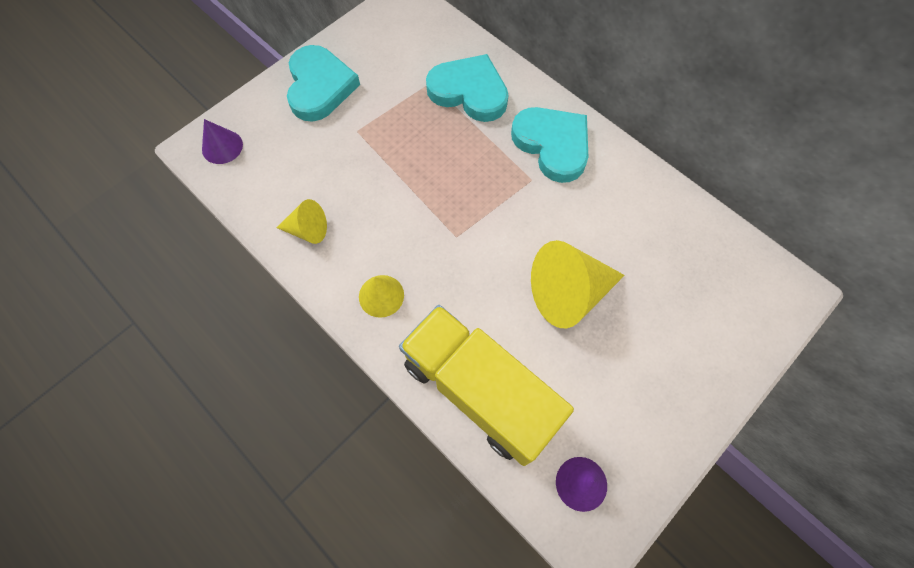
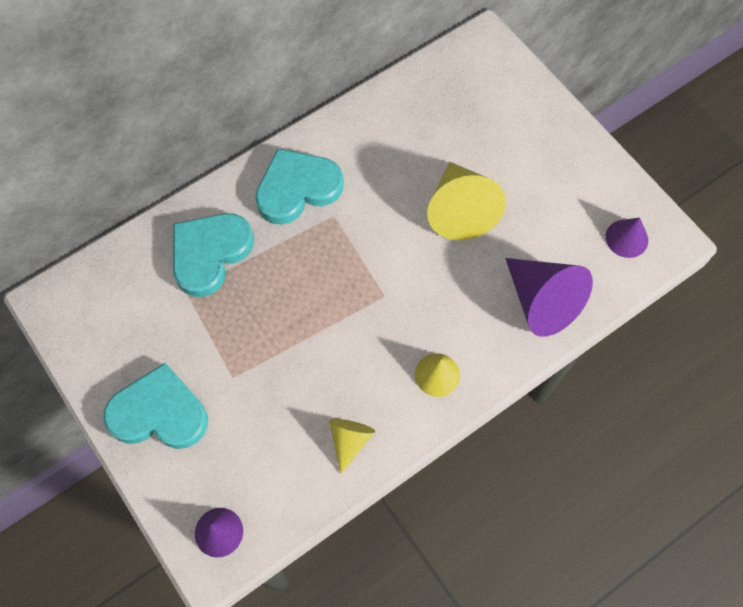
camera: 80 degrees left, 0 degrees up
(479, 391) = (542, 302): yellow truck -> purple cone

